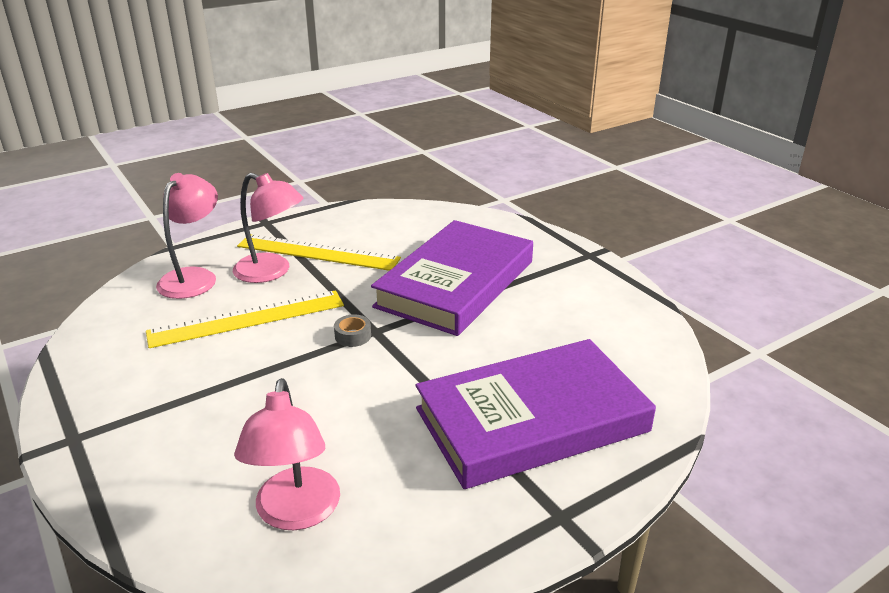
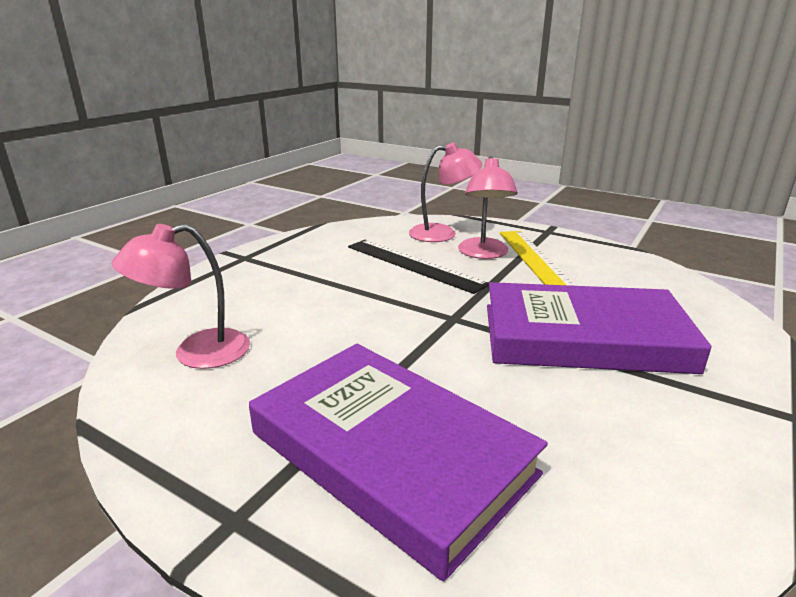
camera: 65 degrees right, 5 degrees down
(247, 318) = (413, 264): yellow ruler -> black ruler
(353, 336) = (435, 310): grey tape -> none

